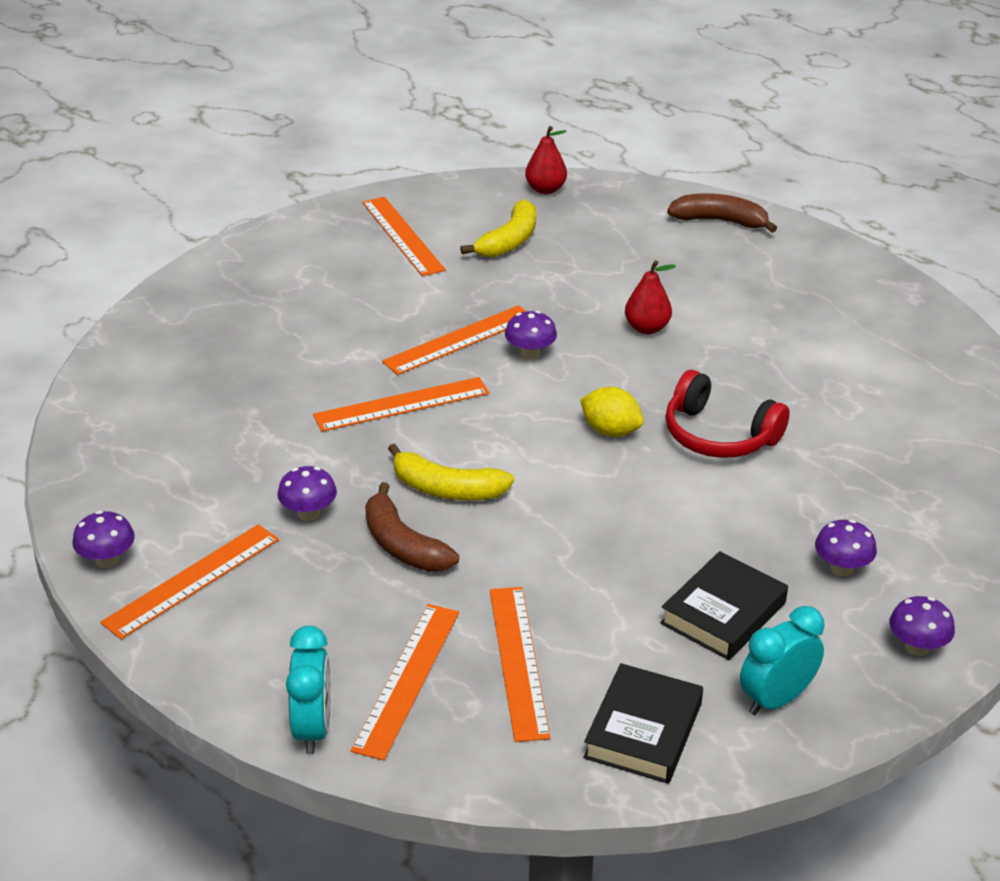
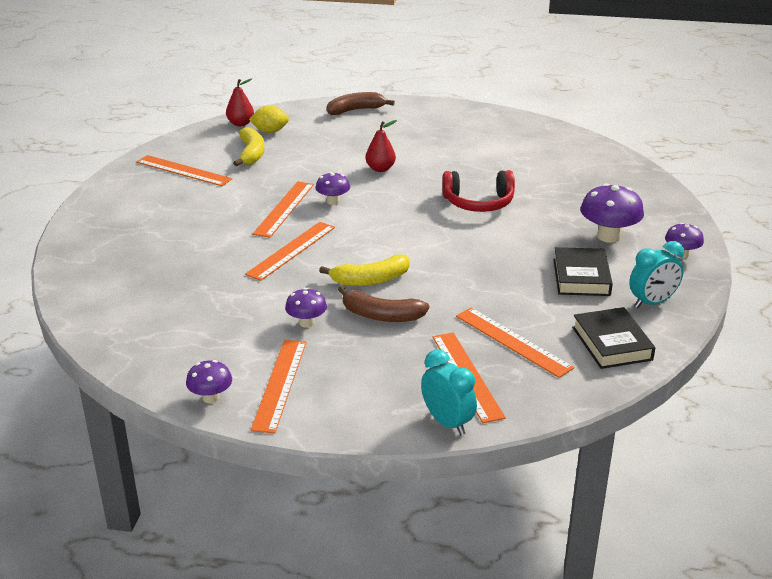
camera: 35 degrees left, 5 degrees down
(610, 431) = (422, 221): yellow lemon -> yellow lemon (270, 131)
(776, 699) = (652, 302): turquoise clock -> turquoise clock turned 135 degrees counterclockwise
(842, 568) = (608, 236): purple mushroom -> purple mushroom, size x1.69

